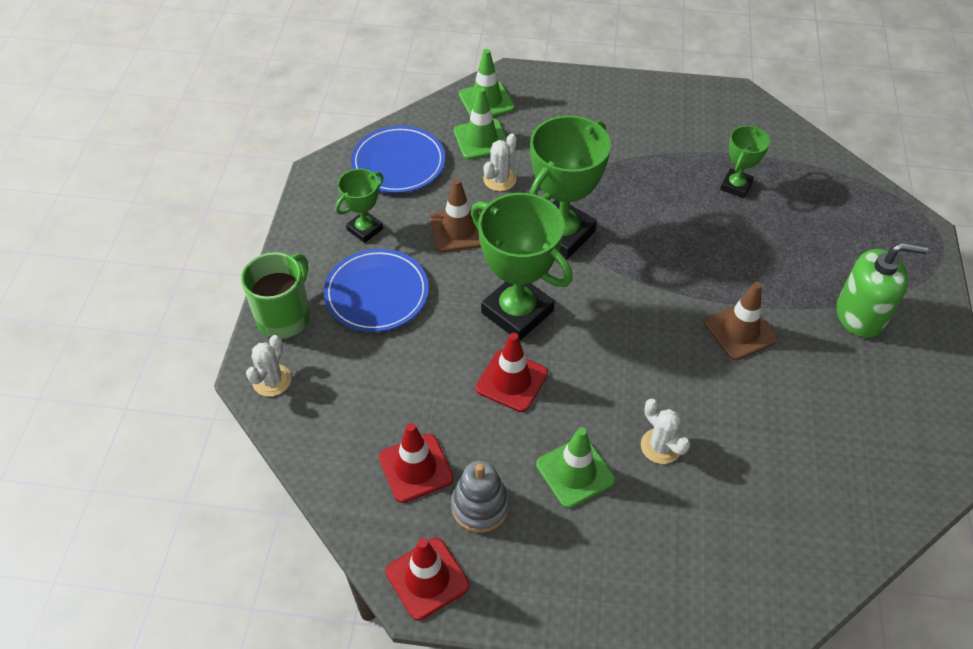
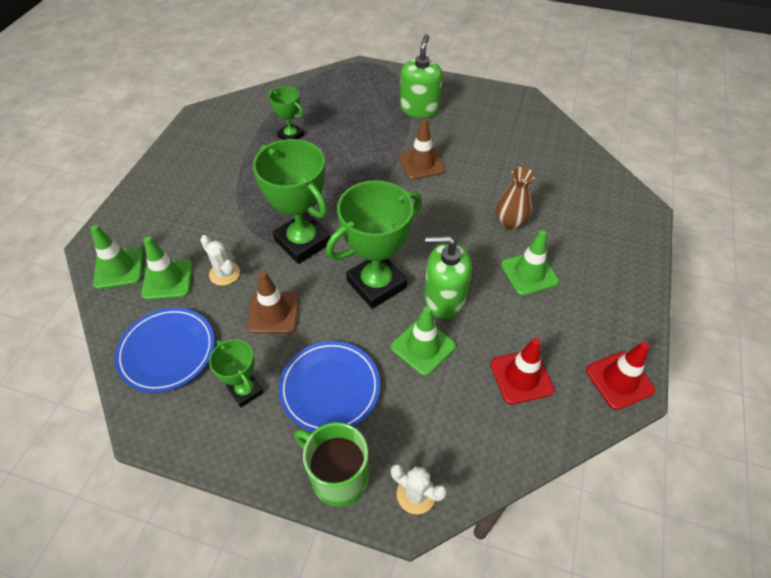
camera: 80 degrees left, 0 degrees up
(440, 367) = (423, 346): none -> green traffic cone
(480, 506) = (556, 336): grey stacking toy -> none
(511, 381) = (444, 298): red traffic cone -> green soap dispenser
(660, 446) = (510, 223): white cactus -> brown vase

